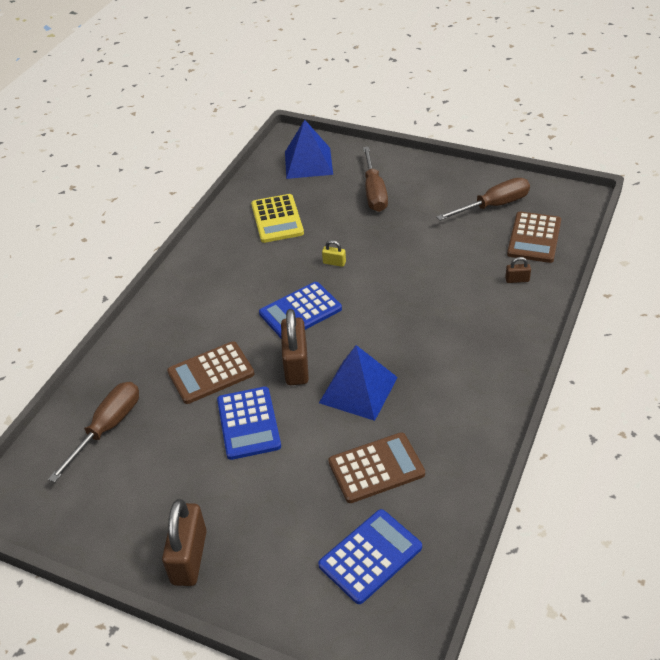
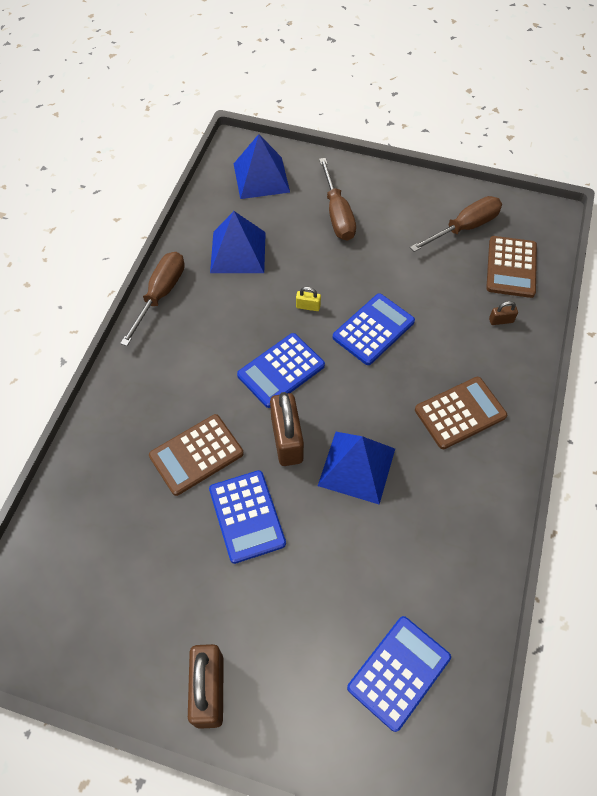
camera: 10 degrees left, 15 degrees up
(107, 428) = (94, 532): brown screwdriver -> brown screwdriver (160, 295)
(277, 219) = (238, 252): yellow calculator -> blue pyramid
(376, 468) = (389, 563): brown calculator -> brown calculator (460, 413)
(393, 282) = (373, 329): none -> blue calculator

